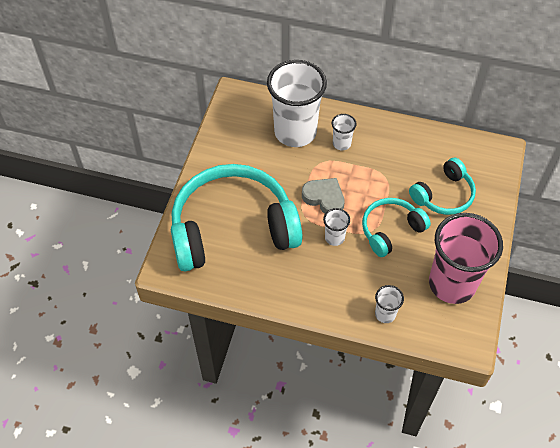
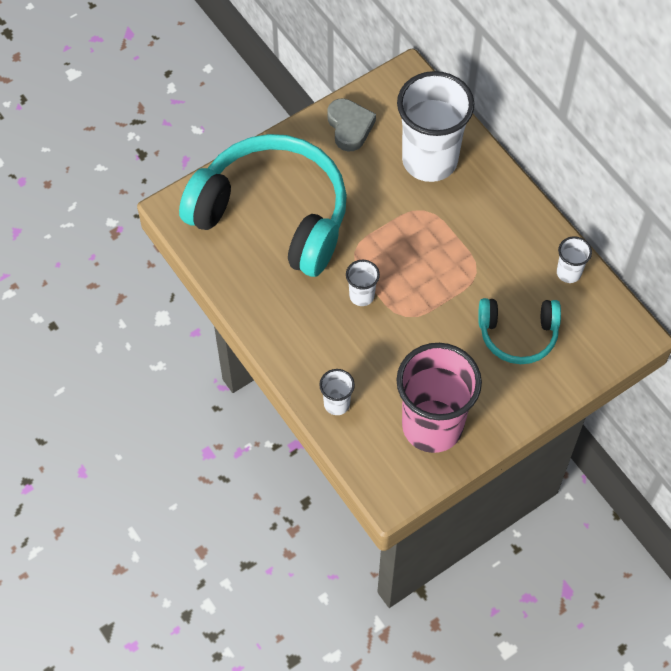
camera: 40 degrees right, 5 degrees up
(324, 198) = (391, 249): grey heart -> grey heart (349, 127)
(341, 143) = (465, 206): white cup -> white cup (568, 273)
(391, 230) = (425, 329): turquoise headphones -> none

